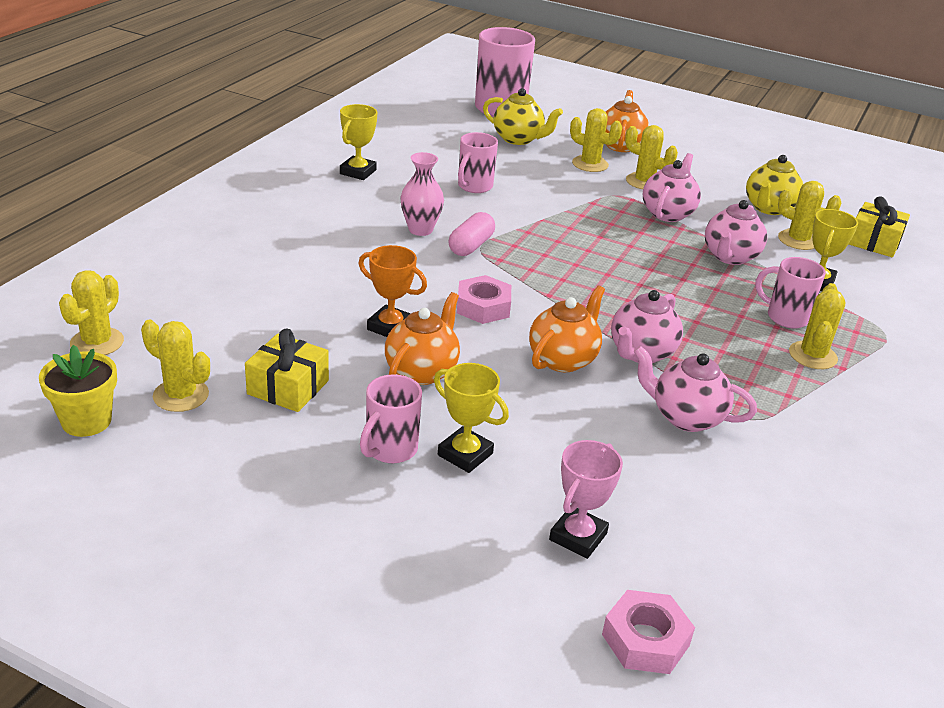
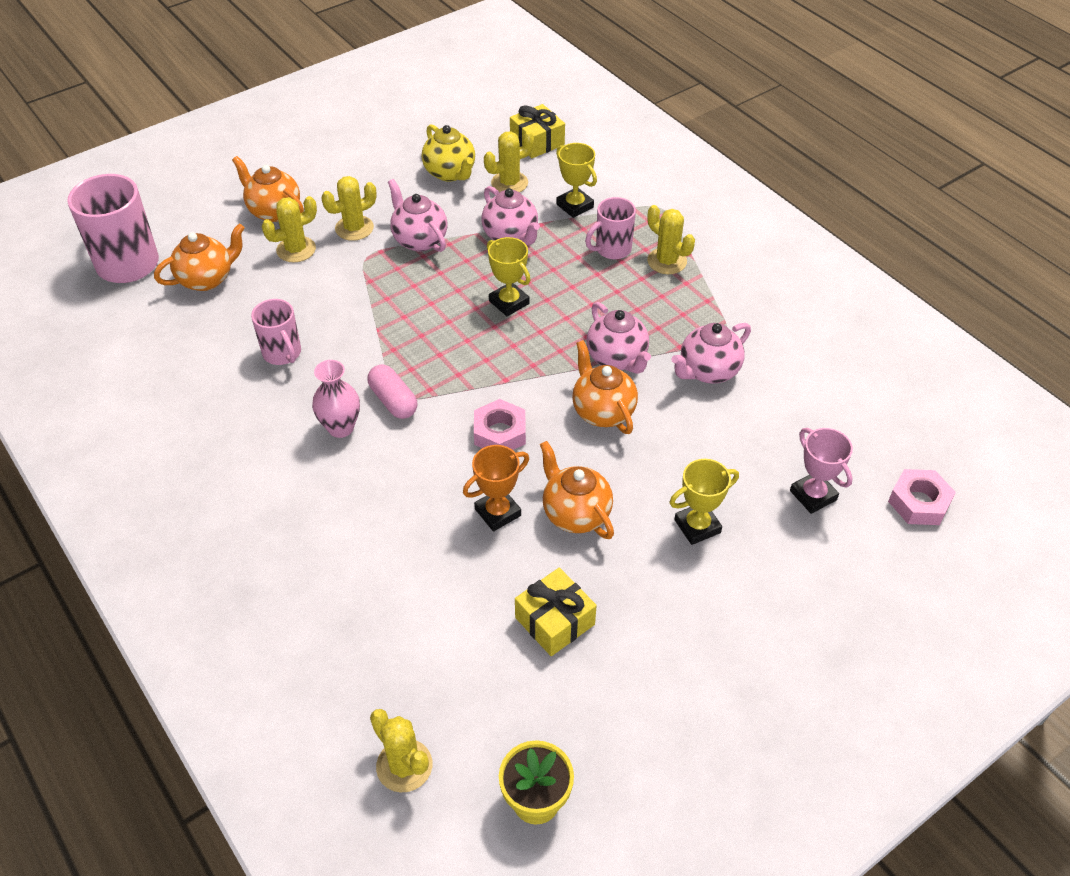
camera: 60 degrees left, 15 degrees up
(181, 395) = (529, 711): yellow cactus -> none
(358, 172) = (187, 436): yellow trophy -> yellow trophy (509, 302)
(390, 450) = (672, 574): pink mug -> none
(518, 139) = (207, 279): yellow teapot -> orange teapot

